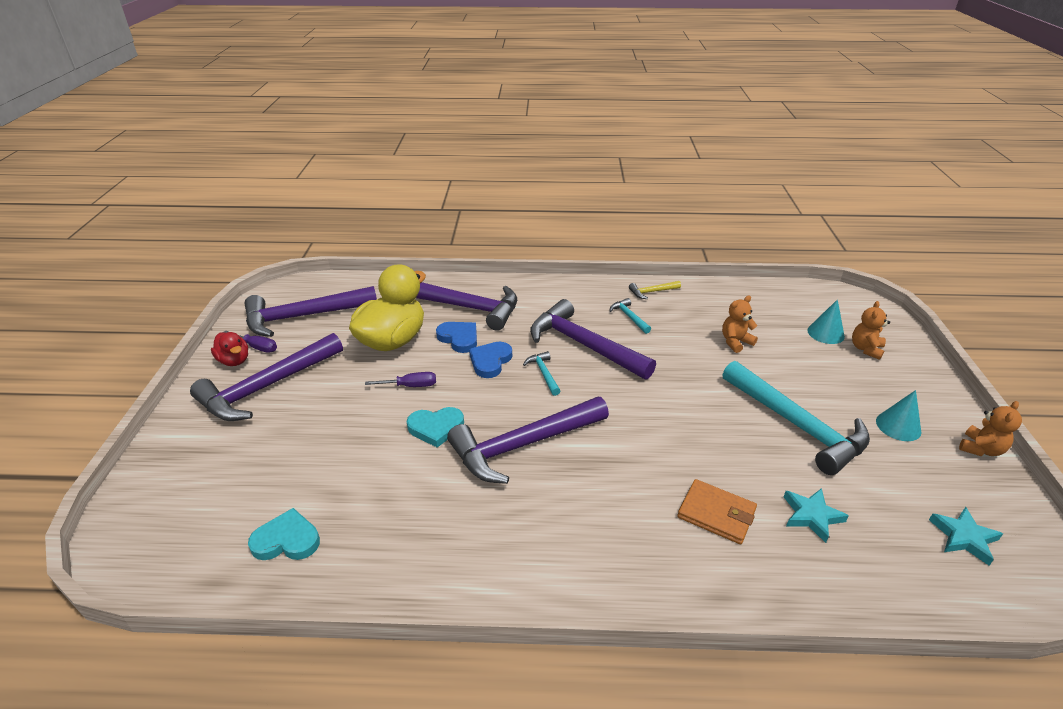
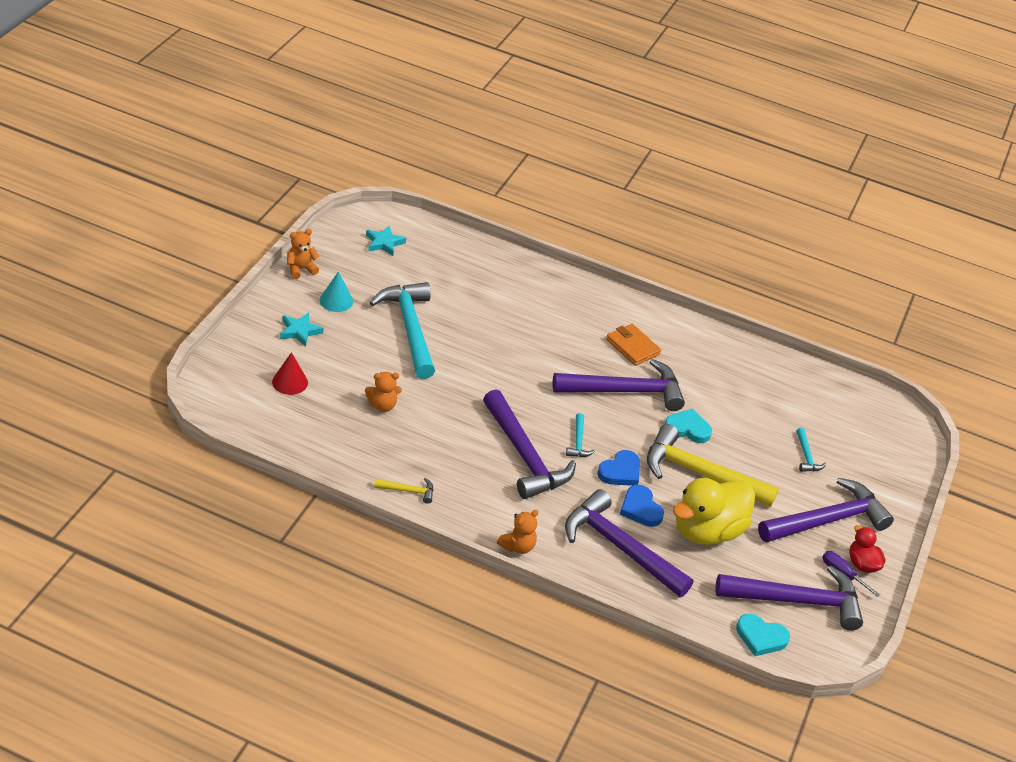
camera: 165 degrees left, 5 degrees up
(287, 540) = (802, 392): turquoise heart -> turquoise heart (761, 637)
(410, 386) = (699, 473): purple screwdriver -> yellow hammer
(629, 317) = (458, 470): turquoise hammer -> turquoise hammer (806, 456)
(716, 514) = (521, 306): orange wallet -> orange wallet (633, 347)
(811, 516) = (462, 283): turquoise star -> turquoise star (300, 331)
(825, 333) = (290, 382): turquoise cone -> red cone
(866, 349) = (275, 356): orange teddy bear -> orange teddy bear (517, 546)

